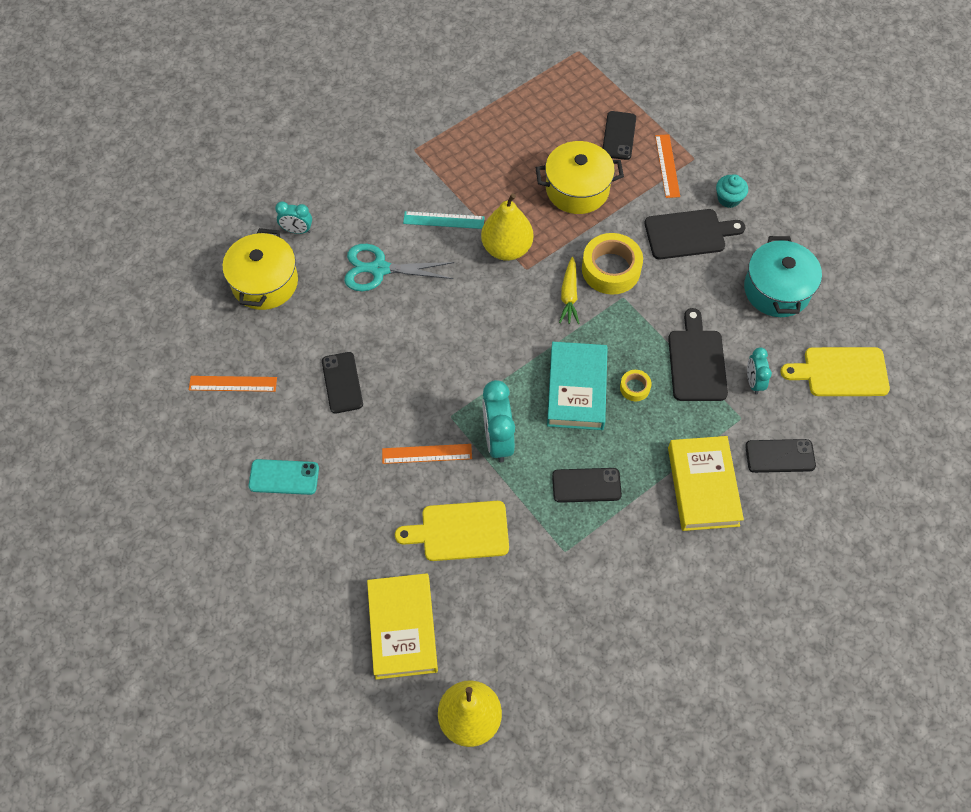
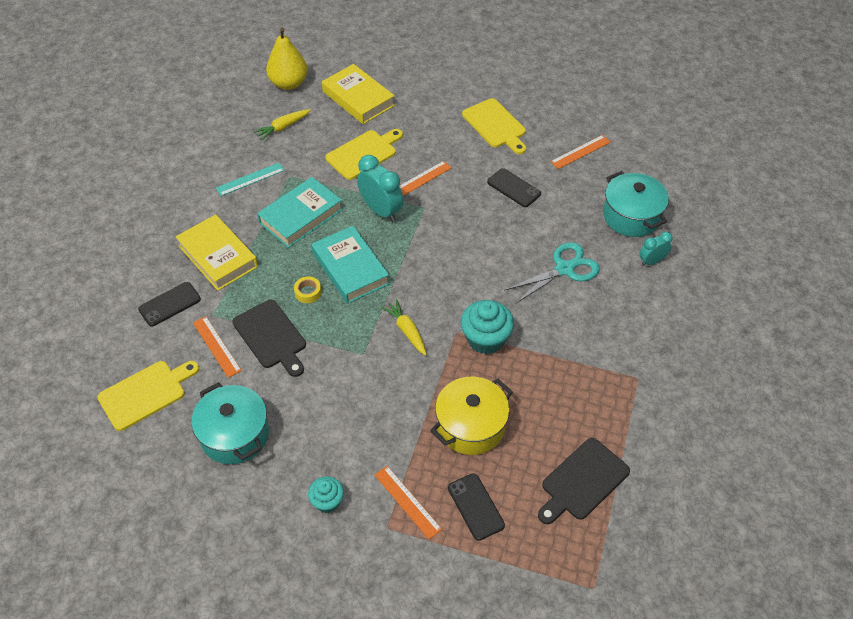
camera: 145 degrees right, 10 degrees down
(265, 282) = (631, 216): yellow pot -> turquoise pot
(284, 477) = (495, 125): turquoise phone -> yellow cutting board
(443, 220) = (555, 332): turquoise ruler -> turquoise ruler (250, 179)
(506, 248) = (485, 339): yellow pear -> turquoise cupcake
(526, 638) = (283, 127): none -> yellow carrot
(586, 485) = (301, 216): black phone -> turquoise book
(611, 269) = (389, 371): yellow tape -> none
(689, 234) = (343, 442): black cutting board -> black cutting board (582, 481)
(753, 382) = (216, 346): turquoise clock -> orange ruler

